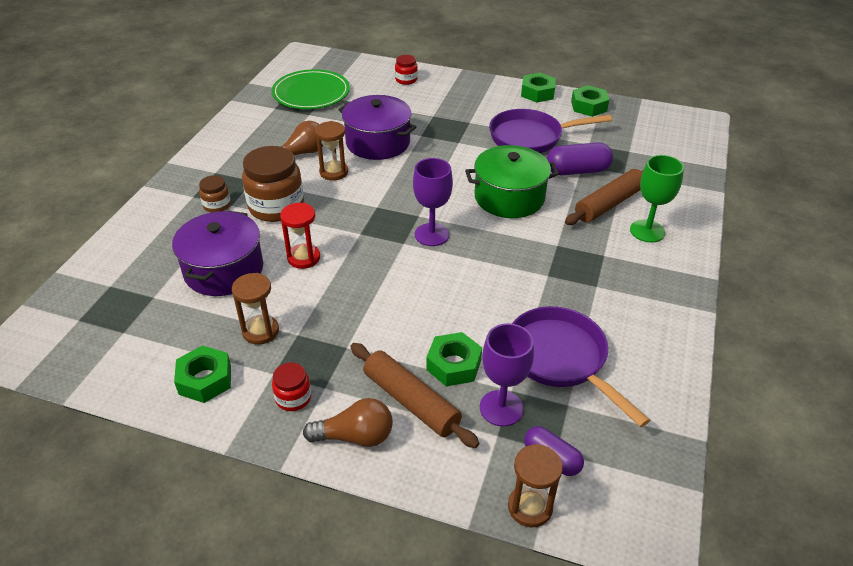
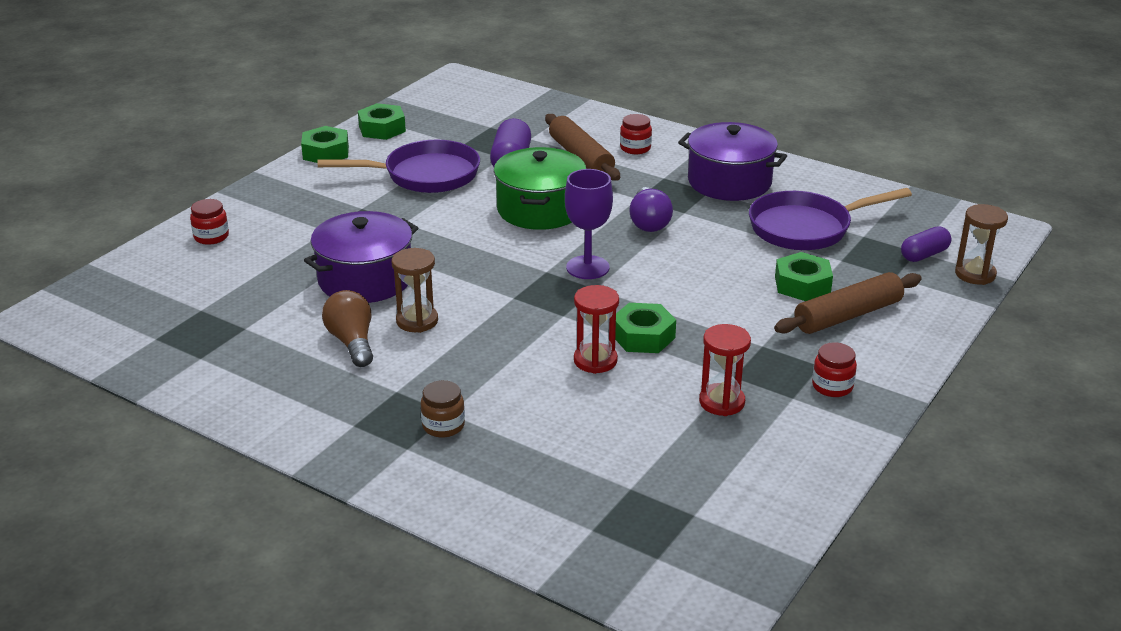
camera: 75 degrees left, 10 degrees down
(205, 380) = (794, 447): green nut -> green nut (643, 336)
(224, 270) = (595, 425): purple pot -> purple pot (729, 182)
(260, 331) = (722, 402): brown hourglass -> red hourglass
(276, 207) = (474, 374): brown jar -> none
(311, 93) = (181, 320): green plate -> none
(355, 436) = (889, 353): brown light bulb -> none
(501, 408) = (863, 269): purple goblet -> none
(519, 257) = (648, 222): none -> purple light bulb
(530, 137) = (425, 175): purple pan -> purple pan turned 105 degrees counterclockwise
(647, 231) = (635, 148): green goblet -> red jar

